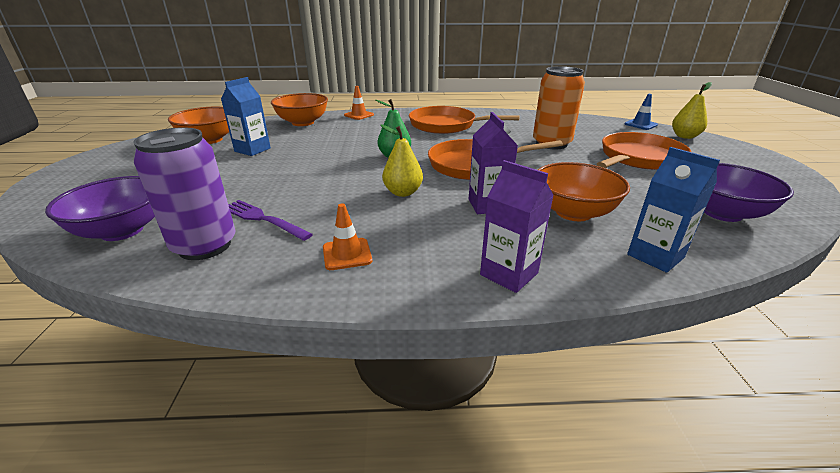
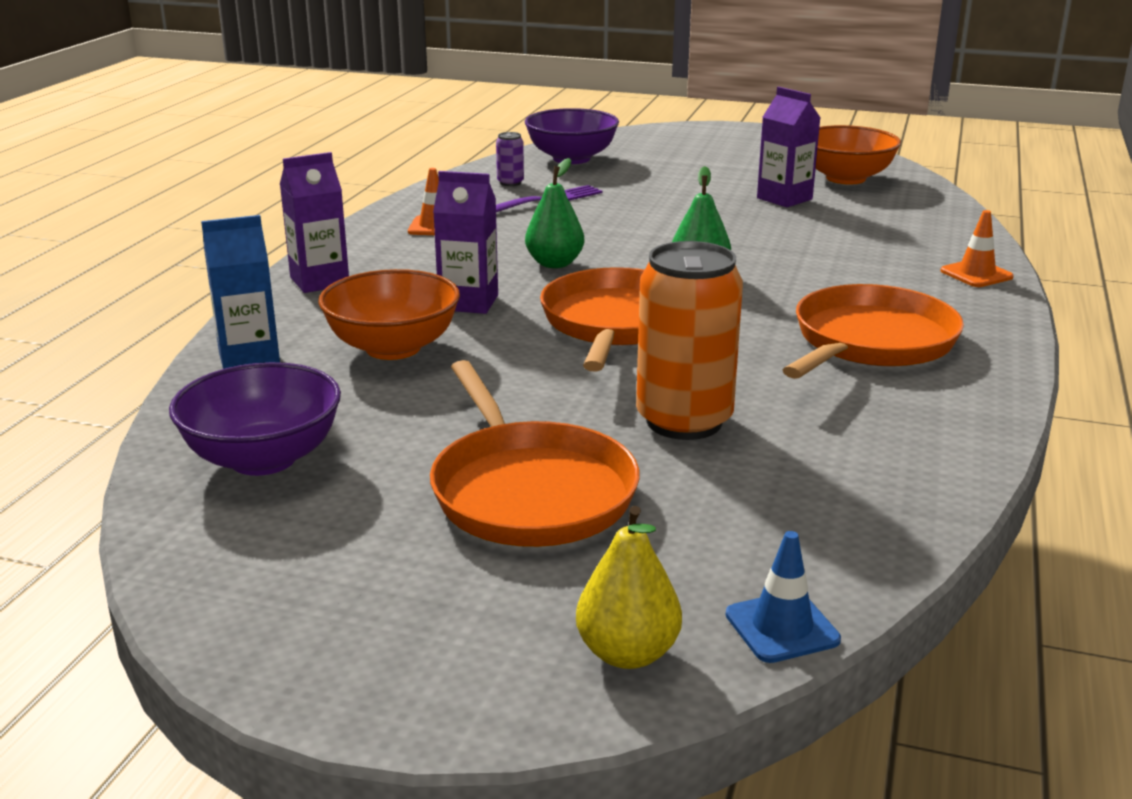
camera: 110 degrees right, 5 degrees down
(205, 246) = (510, 183): purple can -> purple can, size x0.43
(252, 150) = (784, 199): blue carton -> purple carton
(303, 122) = (927, 230): orange bowl -> none
(403, 192) = (554, 263): yellow pear -> green pear

